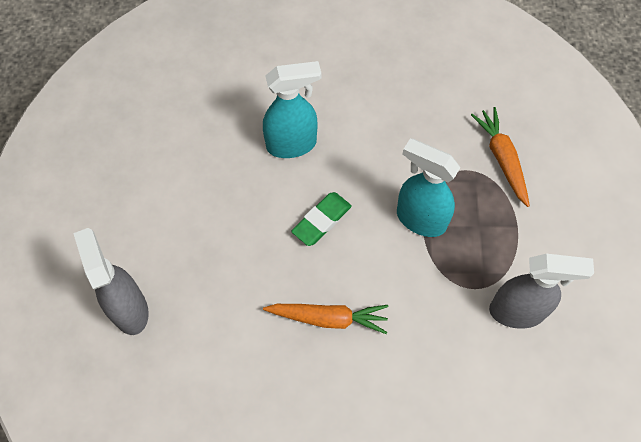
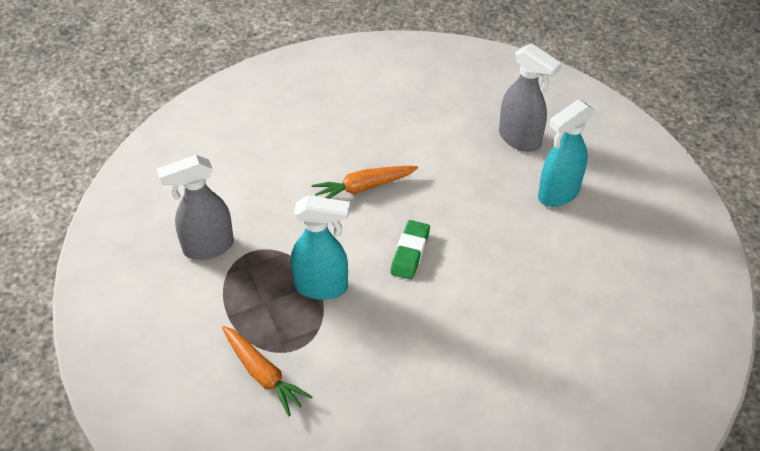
camera: 155 degrees right, 15 degrees down
(292, 144) = (477, 306): turquoise spray bottle -> turquoise spray bottle (558, 194)

